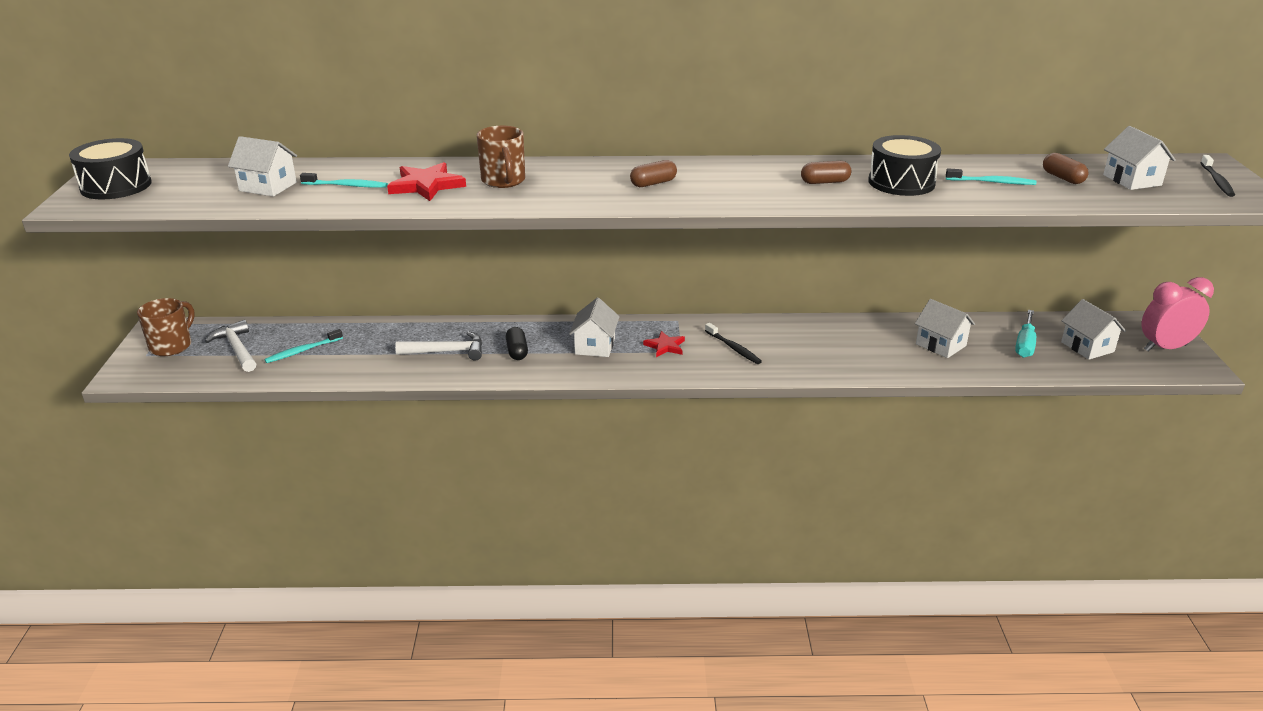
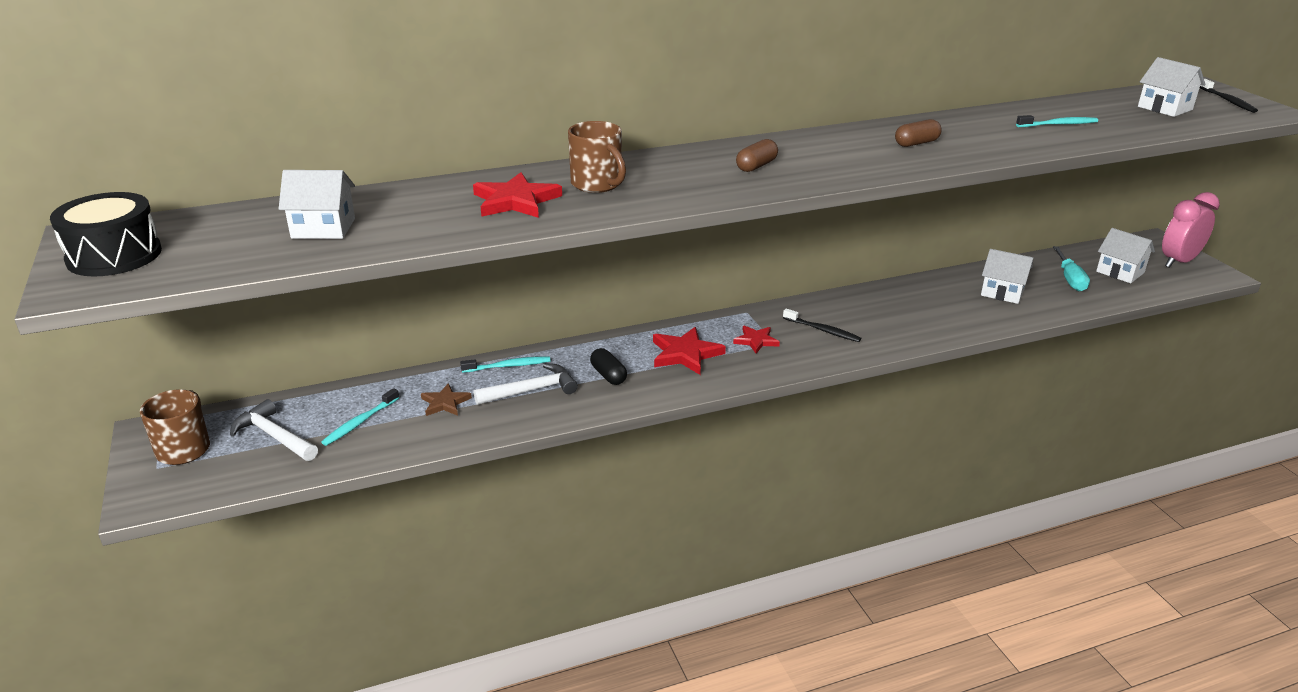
camera: 20 degrees left, 0 degrees up
(346, 186) = (421, 214): turquoise toothbrush -> turquoise toothbrush (508, 366)
(374, 348) = (445, 403): none -> brown star
(595, 346) = (685, 354): white house -> red star
(901, 182) = (983, 135): black drum -> none
(1062, 178) = (1110, 113): brown capsule -> none

